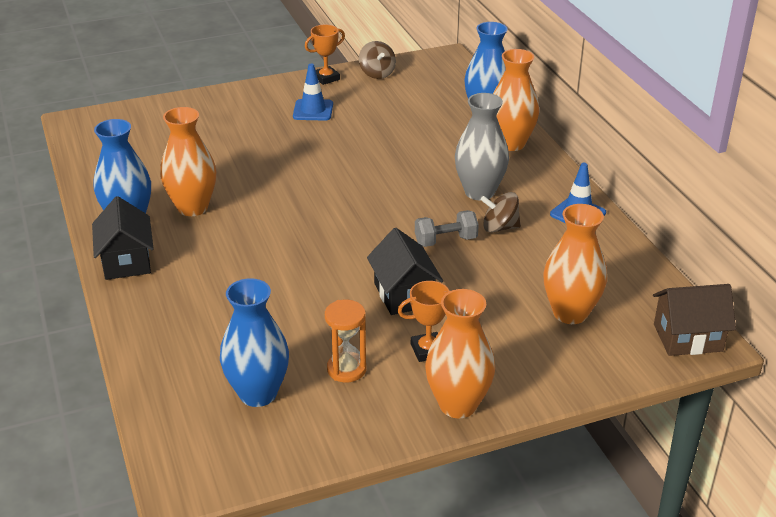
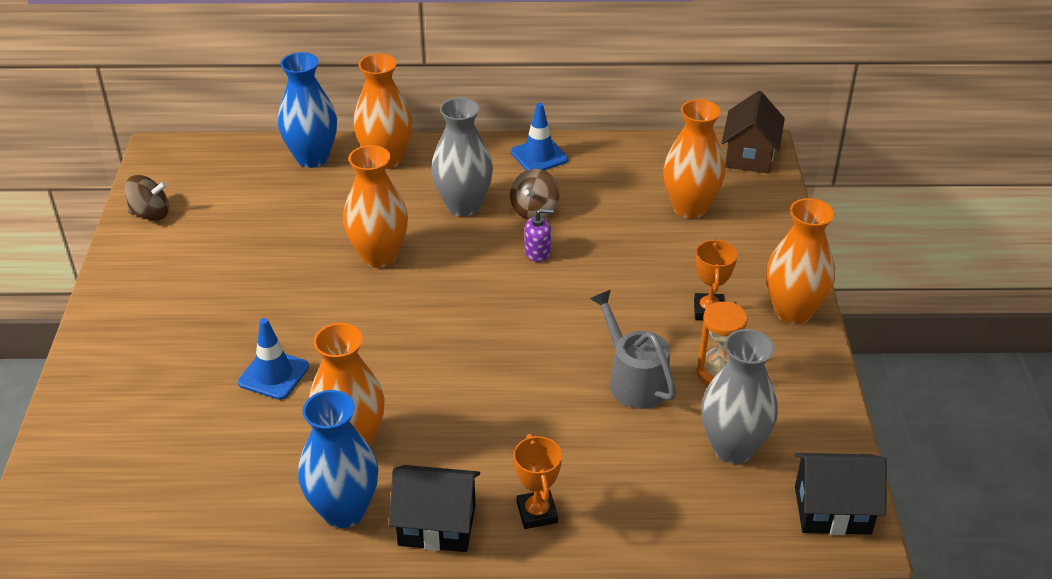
camera: 70 degrees left, 5 degrees up
(258, 393) = (732, 448): blue vase -> grey vase
(313, 110) = (196, 287): blue traffic cone -> blue traffic cone (274, 375)
(315, 323) = (633, 380): none -> grey watering can
(326, 78) = (124, 258): orange trophy -> orange trophy (537, 513)
(391, 170) = (379, 256): none -> orange vase
(404, 294) = (614, 304): black house -> black house (832, 510)
(445, 241) = (537, 252): grey dumbbell -> purple soap dispenser

